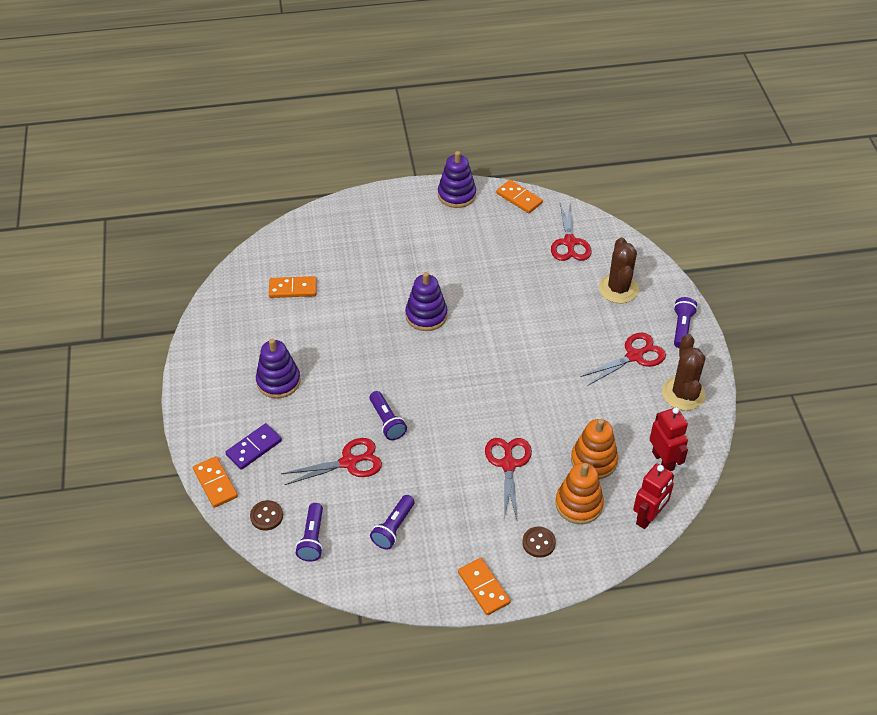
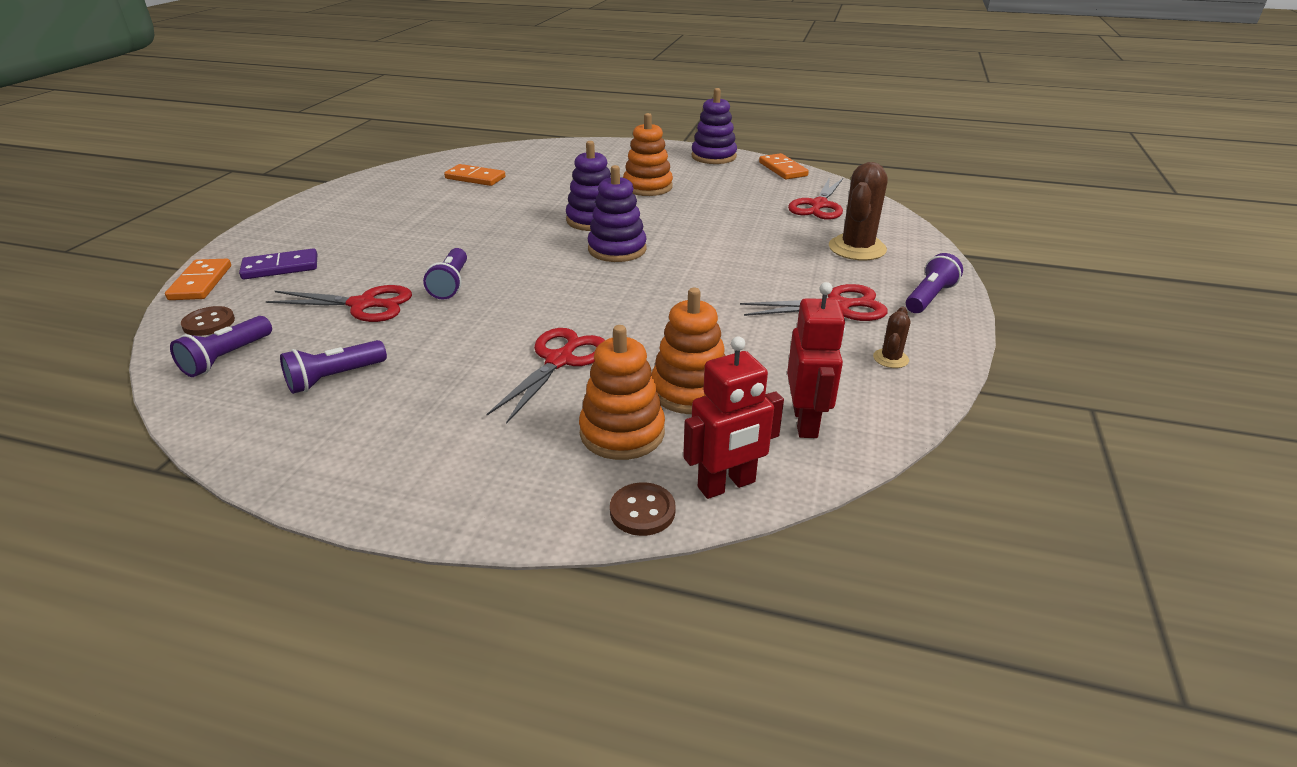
camera: 25 degrees right, 15 degrees down
(278, 381) = (376, 229): purple stacking toy -> purple stacking toy (617, 249)
(435, 257) = (647, 187): none -> orange stacking toy
(484, 587) = (371, 486): orange domino -> none
(538, 543) = (514, 459): brown button -> brown button (642, 511)
(683, 394) = (890, 358): brown cactus -> brown cactus, size x0.48

